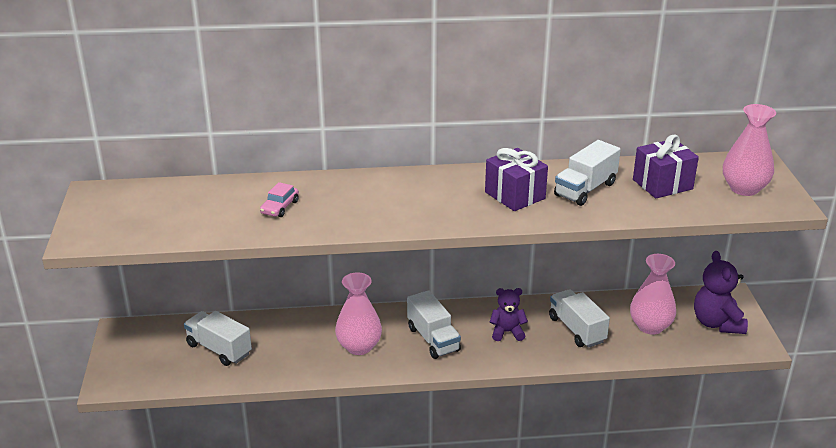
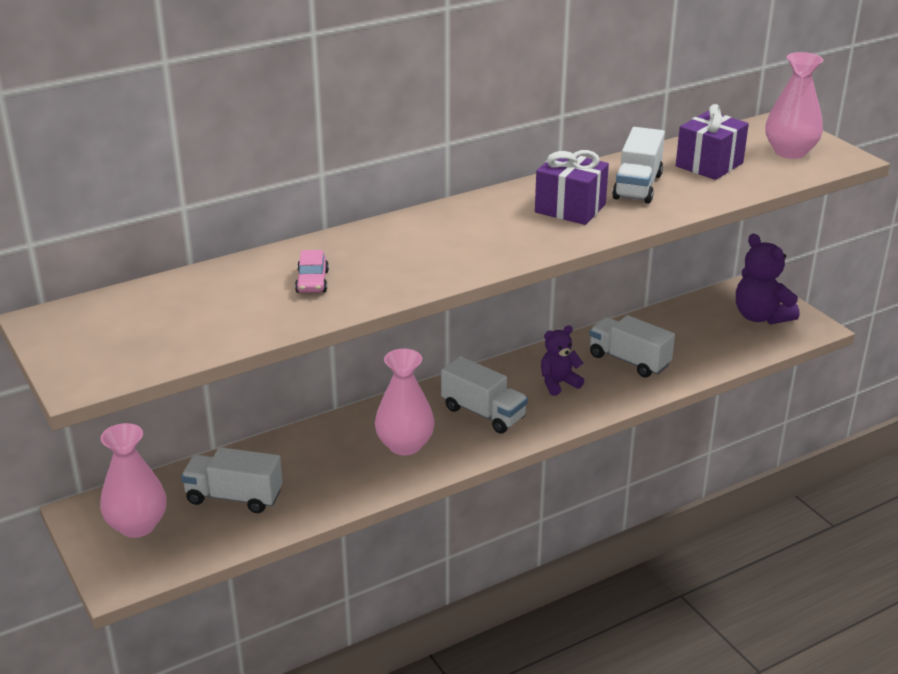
camera: 25 degrees left, 0 degrees up
(650, 326) = (699, 337): pink vase -> pink vase (137, 525)

